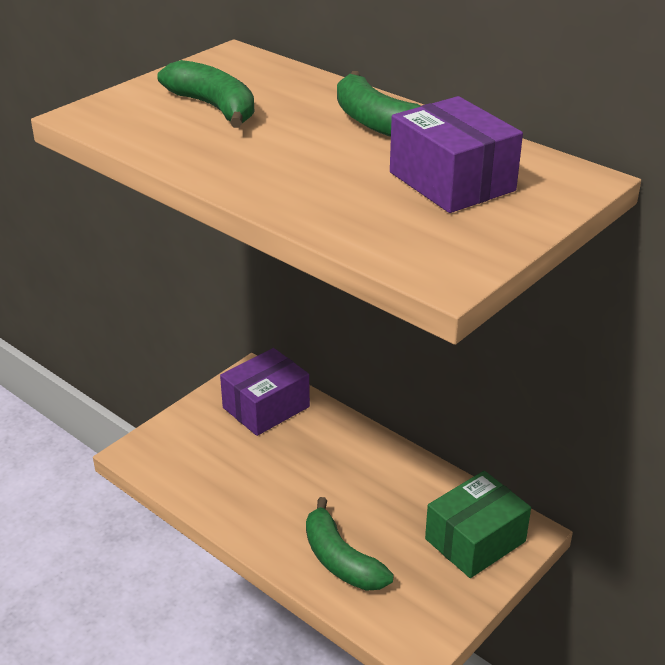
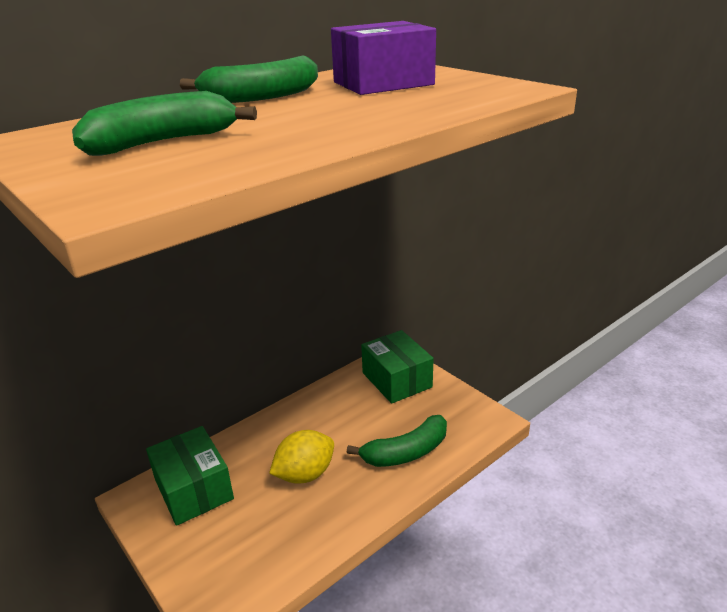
camera: 80 degrees left, 5 degrees down
(266, 407) = (193, 489): purple box -> green box
(295, 480) = (305, 474): none -> yellow lemon

